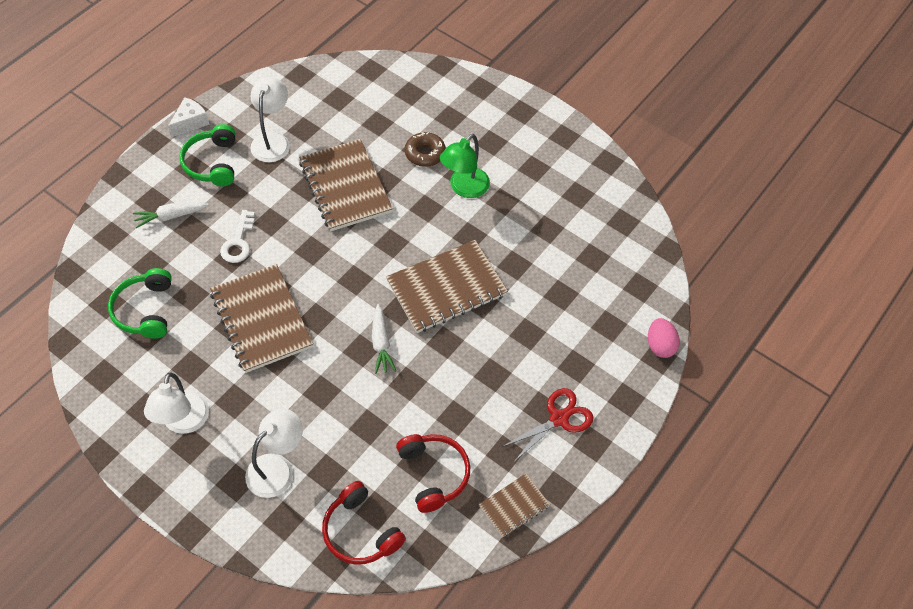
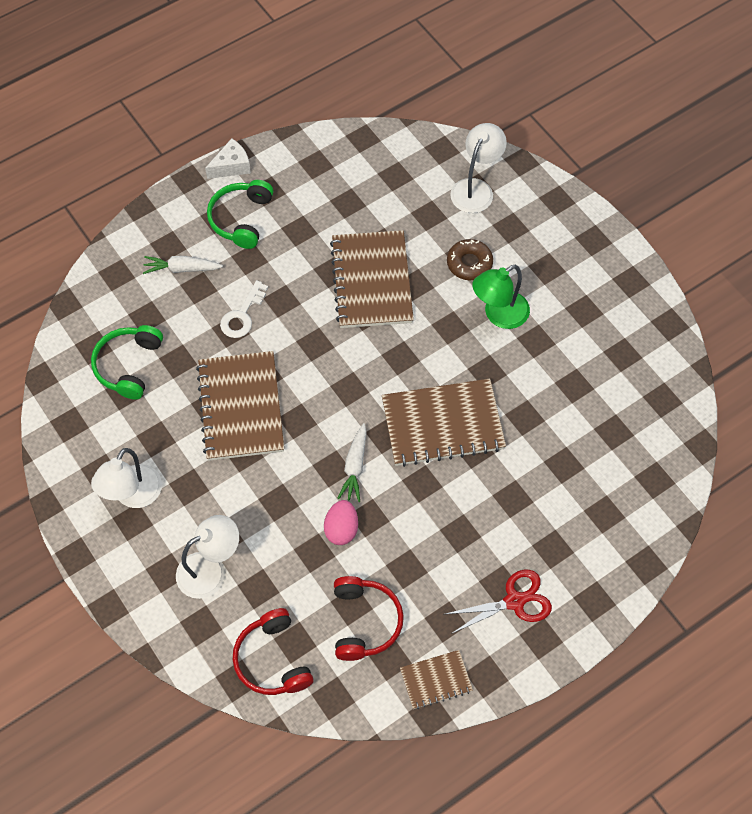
camera: 20 degrees right, 5 degrees up
(272, 140) = (311, 208): white lamp -> white lamp (476, 188)
(660, 345) = (653, 552): pink egg -> pink egg (341, 529)

